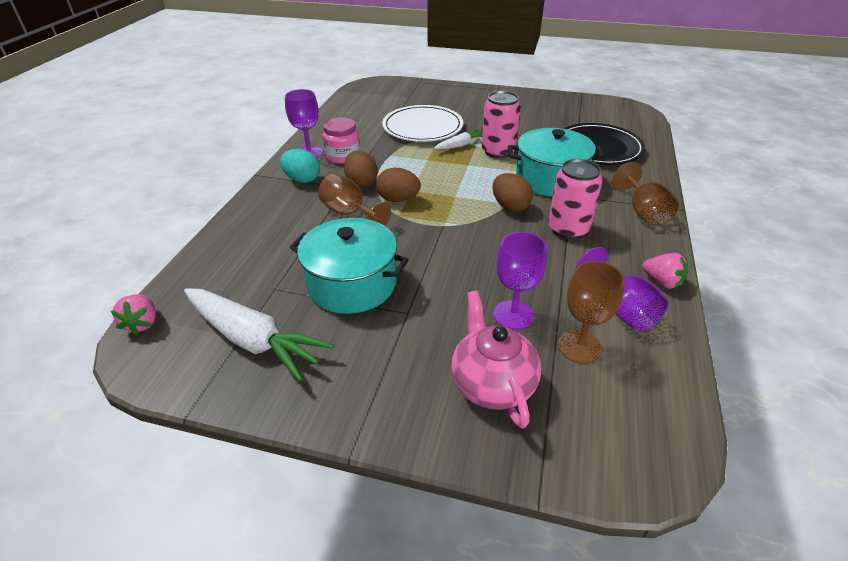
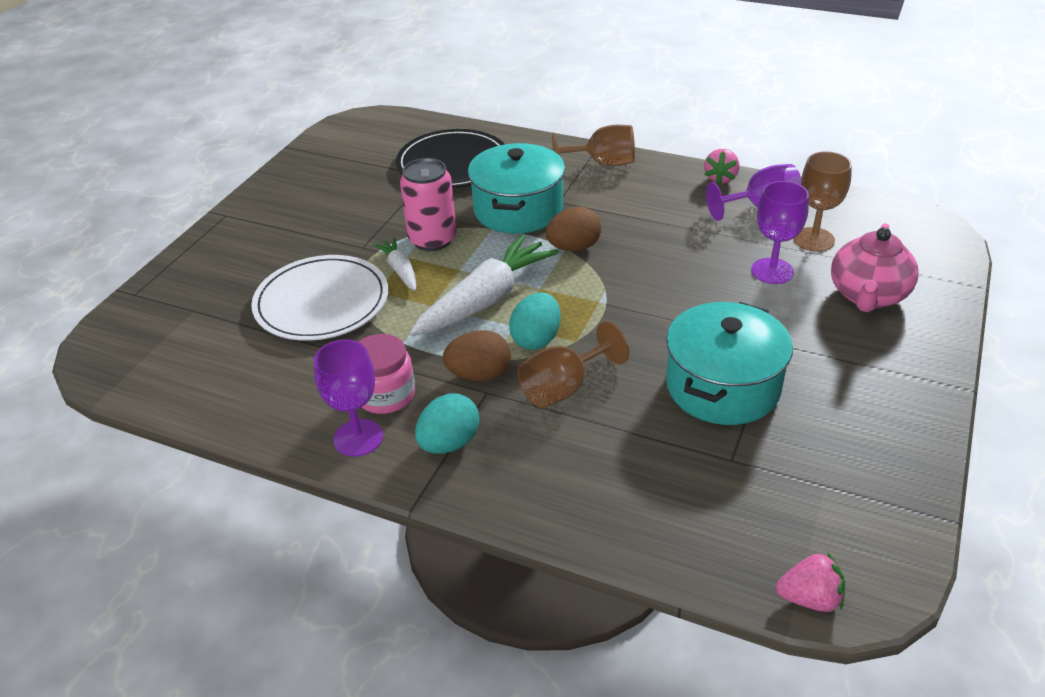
camera: 80 degrees left, 0 degrees up
(253, 340) = (830, 472): white carrot -> white carrot (486, 299)
(398, 199) = (536, 339): brown egg -> turquoise egg
(492, 383) = (868, 296): pink teapot -> pink teapot turned 60 degrees counterclockwise
(568, 229) = (628, 215): pink can -> none
(662, 282) = (720, 178): pink strawberry -> pink strawberry turned 150 degrees clockwise

